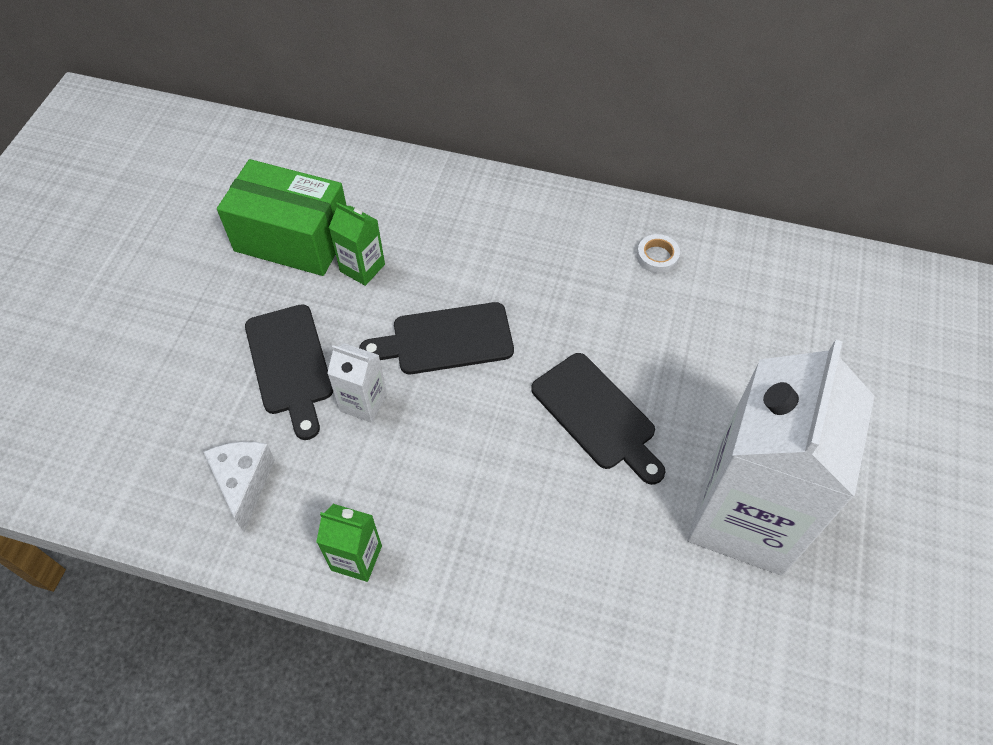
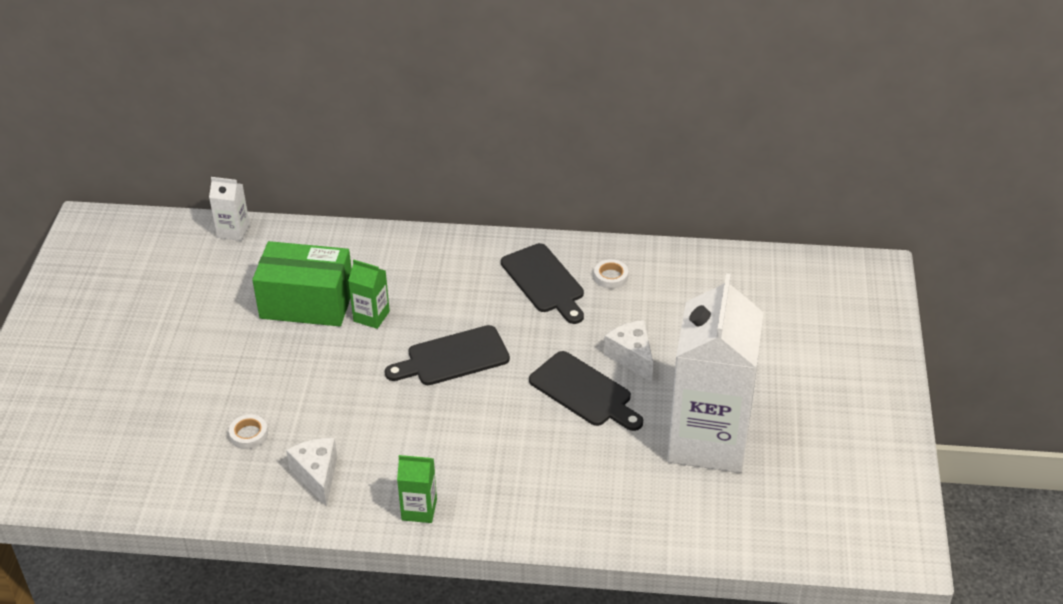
camera: 10 degrees left, 15 degrees down
(179, 409) = (249, 434): none -> white tape
(290, 364) = (330, 392): black cutting board -> black cutting board (544, 281)
(363, 402) = (397, 409): white carton -> white carton (233, 231)
(665, 374) = (631, 357): none -> white cheese

